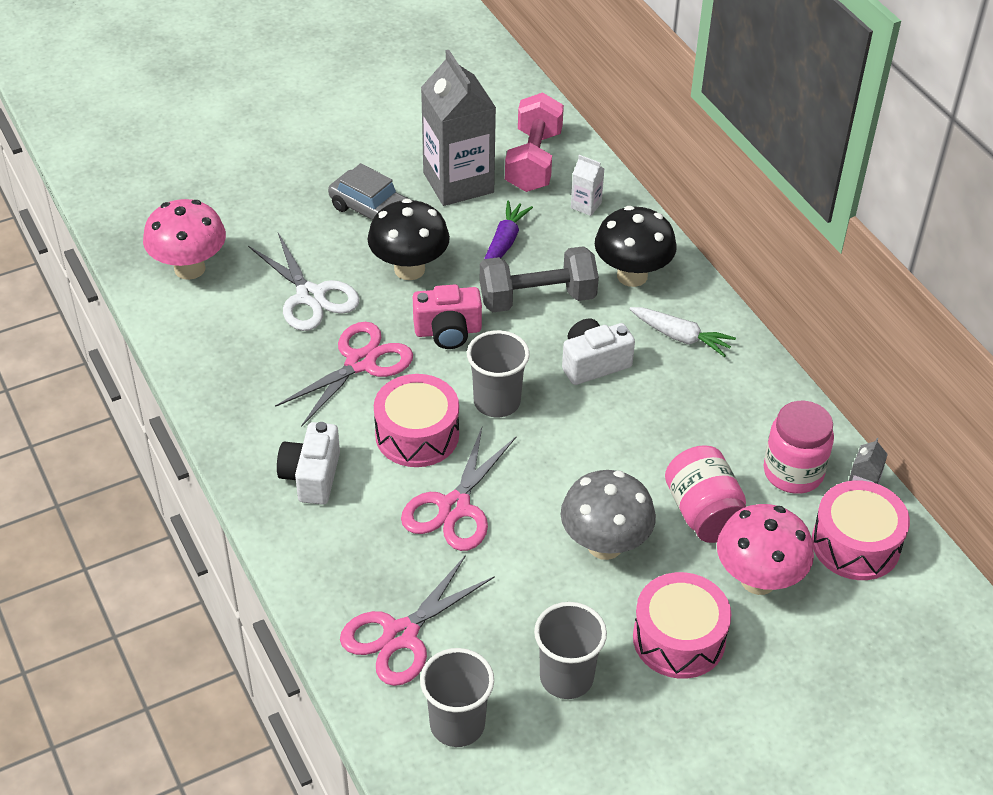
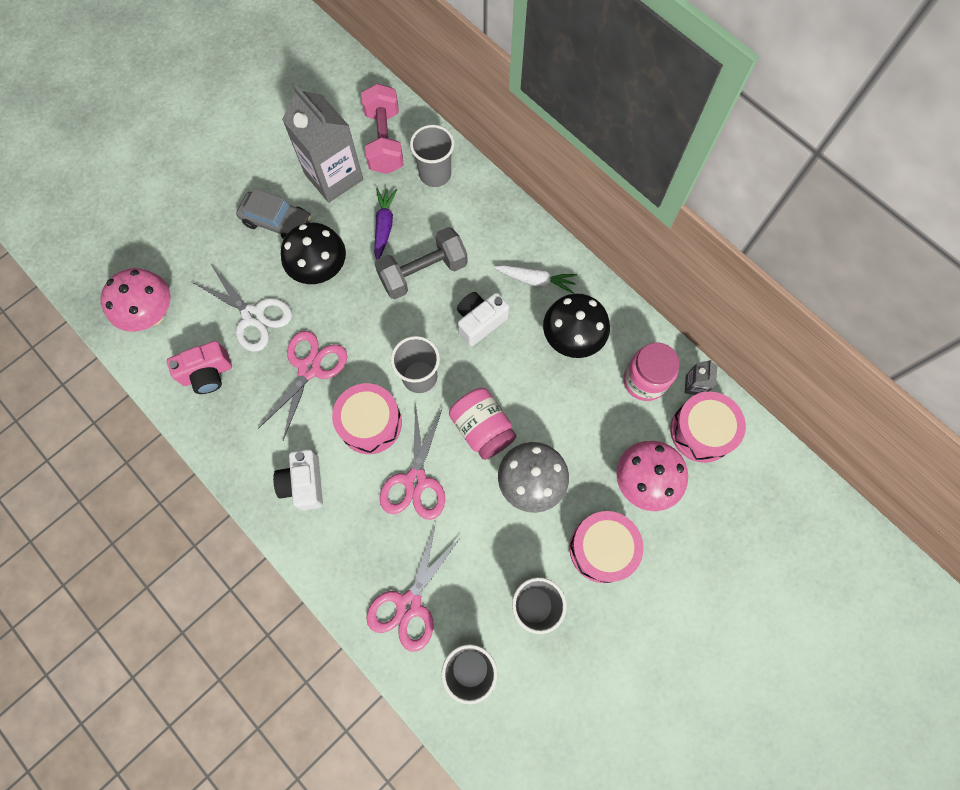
camera: 15 degrees left, 25 degrees up
(448, 331) = (366, 321): pink camera -> pink camera (207, 373)
(586, 205) = (435, 174): white carton -> grey cup
(632, 276) = (486, 232): black mushroom -> black mushroom (572, 339)
(704, 513) = (592, 434): pink jar -> pink jar (482, 428)

